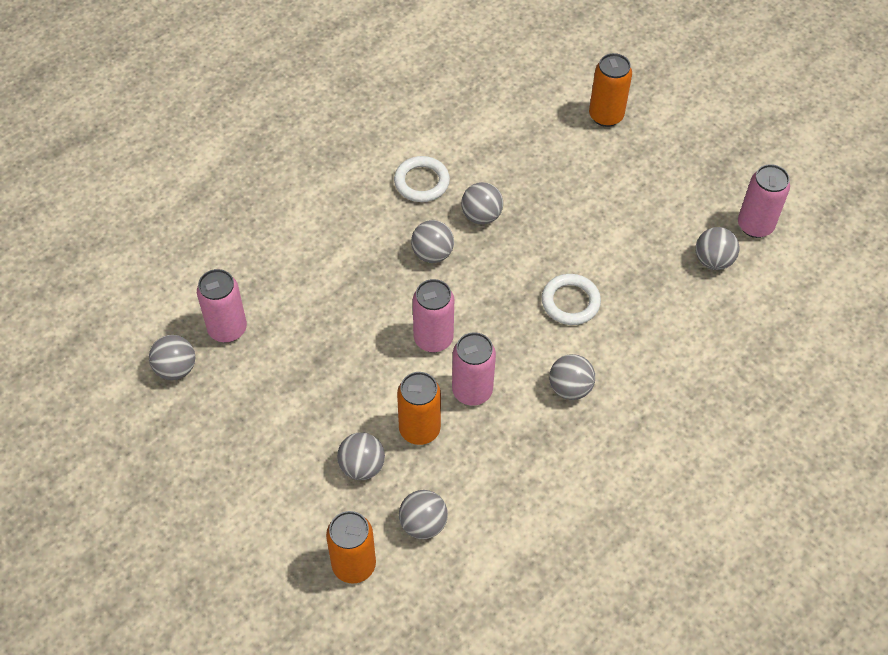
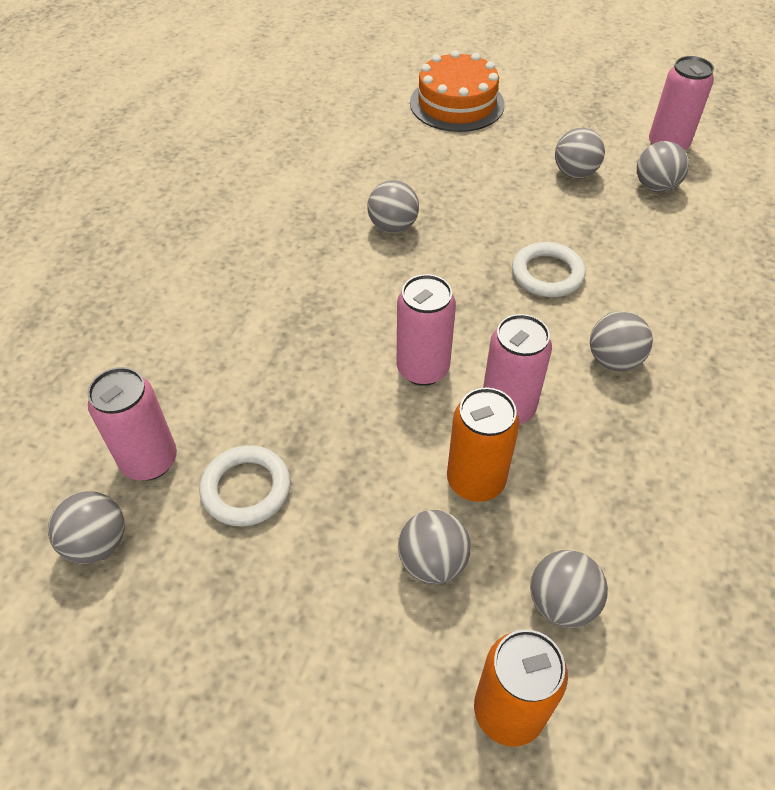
camera: 25 degrees left, 5 degrees down
(421, 182) = (305, 217): white ring -> white ring (246, 489)
(432, 254) = (363, 281): grey ball -> grey ball (575, 173)
(606, 116) = (457, 103): orange can -> orange cake

